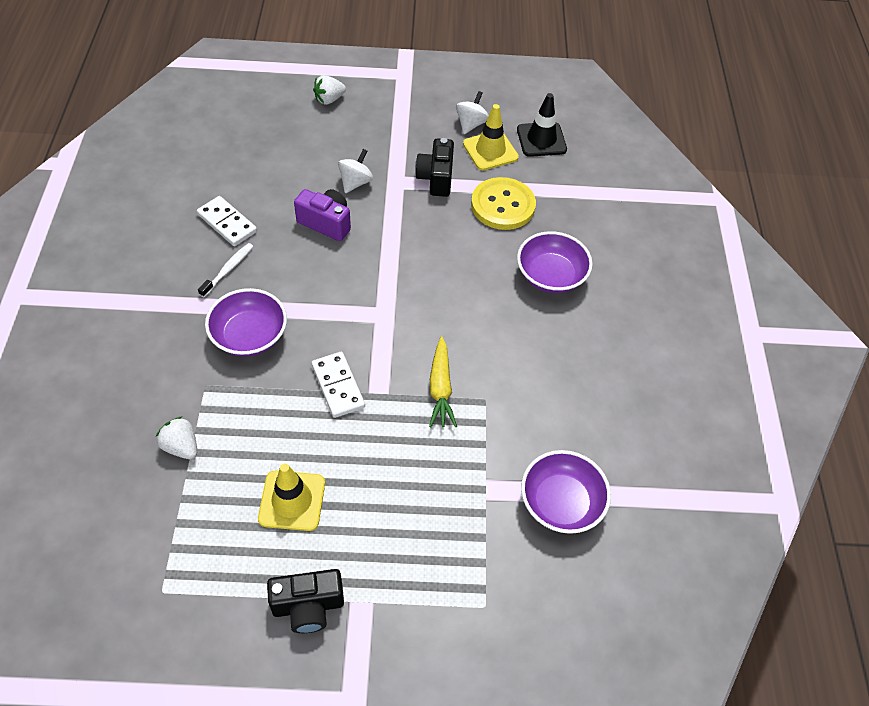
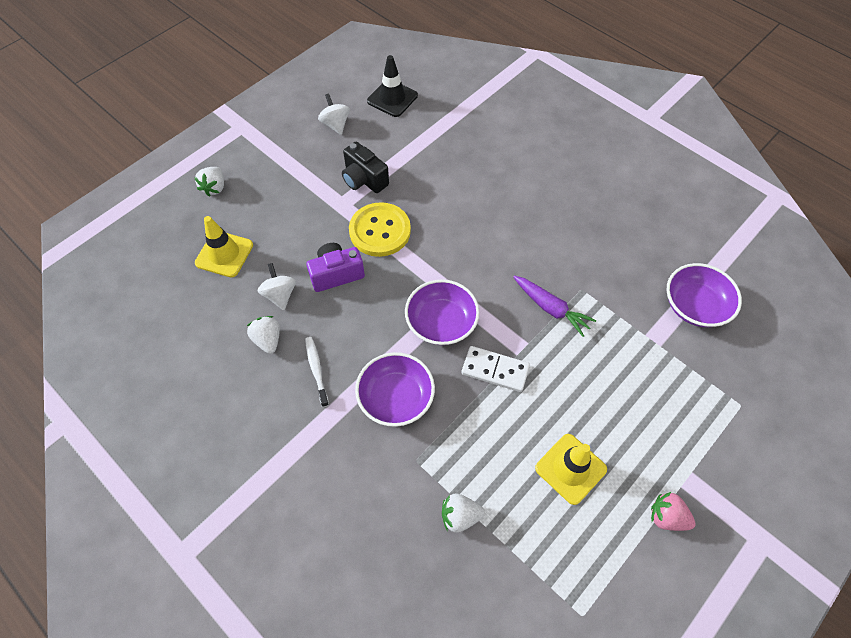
camera: 45 degrees left, 5 degrees up
(227, 223) = (268, 340): white domino -> white strawberry
(308, 606) = (666, 517): black camera -> pink strawberry
(355, 182) = (316, 229): white spinning top -> white spinning top (280, 295)
(440, 388) = (551, 308): yellow carrot -> purple carrot
(490, 151) = (372, 132): yellow traffic cone -> yellow traffic cone (224, 254)
(503, 205) = (428, 161): yellow button -> yellow button (380, 231)
(550, 275) = (513, 180): purple bowl -> purple bowl (441, 323)

